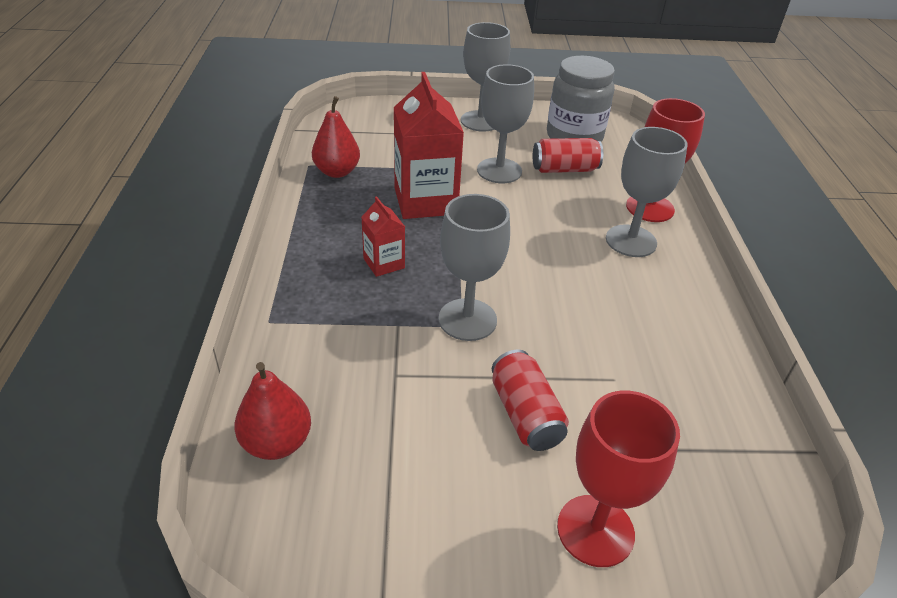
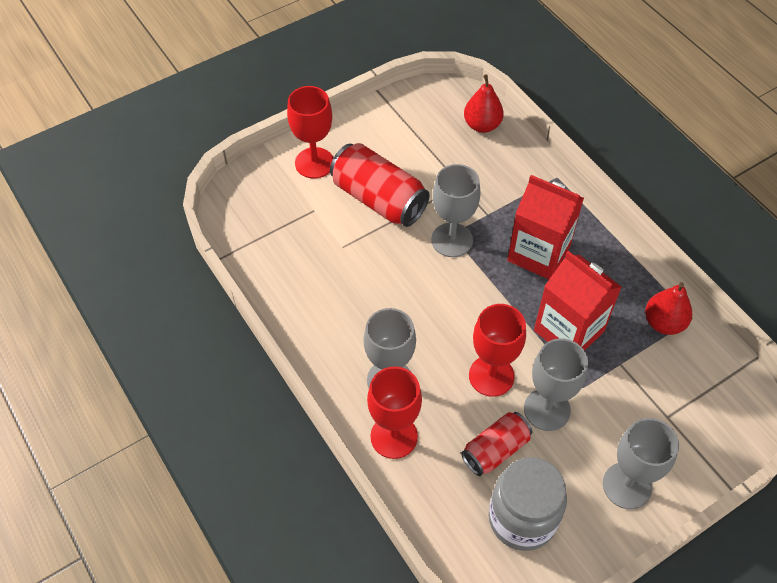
camera: 150 degrees right, 15 degrees up
(384, 263) = (538, 253): red carton -> red carton, size x1.96
(525, 414) = (378, 199): red can -> red can, size x1.63
(528, 205) = (491, 376): none -> red goblet

